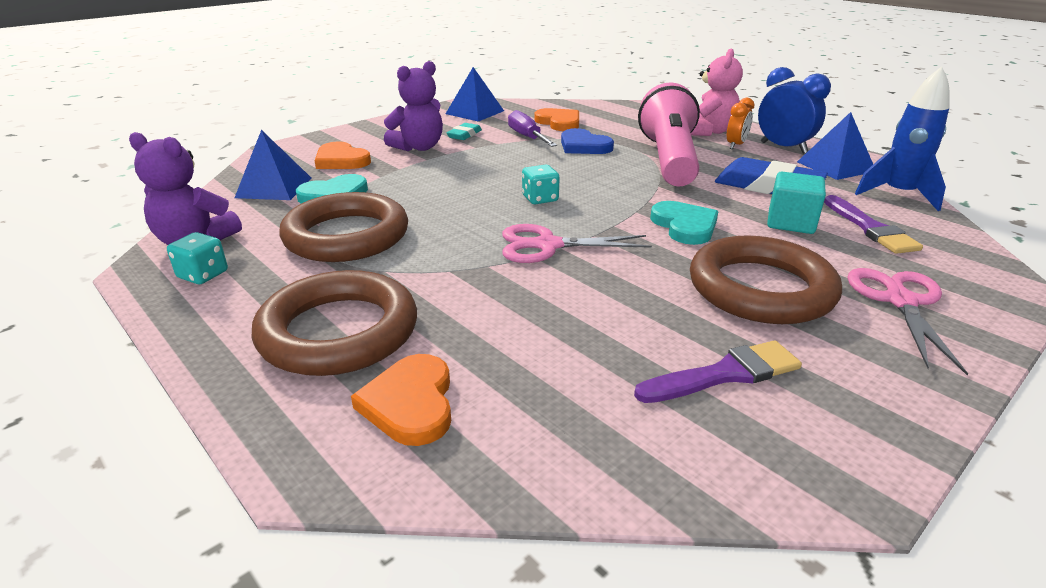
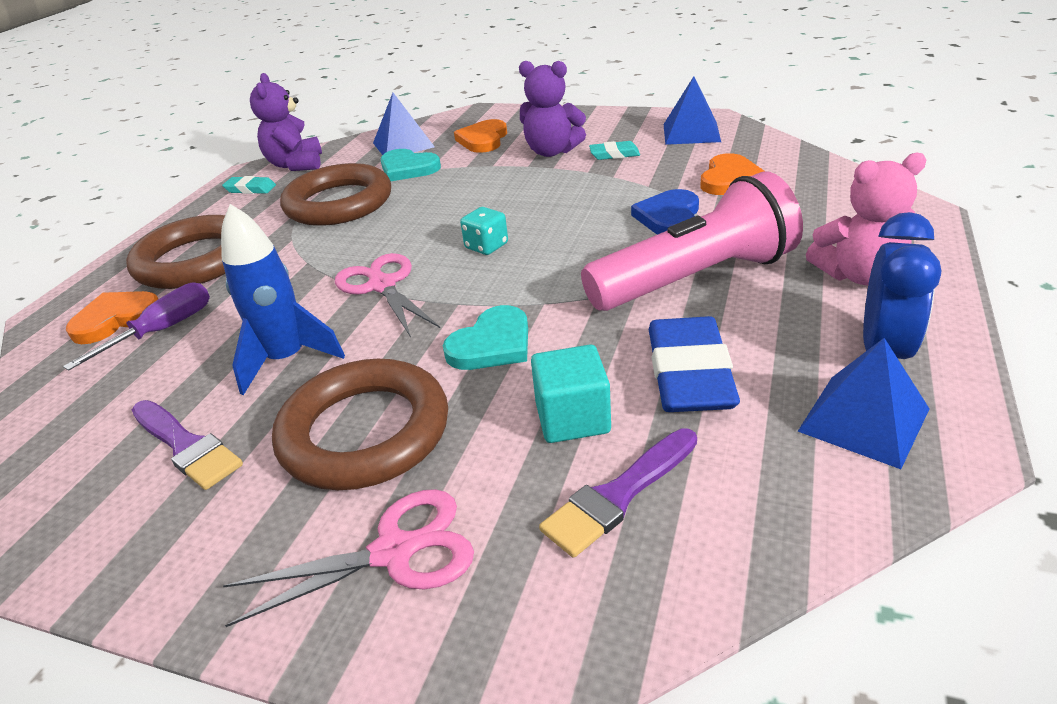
camera: 65 degrees right, 5 degrees up
(203, 275) = (250, 189): turquoise dice -> turquoise eraser
(527, 137) = (652, 182): purple screwdriver -> purple screwdriver (162, 331)
(735, 145) = (829, 310): orange clock -> none
(898, 195) = (805, 510): blue rocket -> blue rocket (287, 359)

